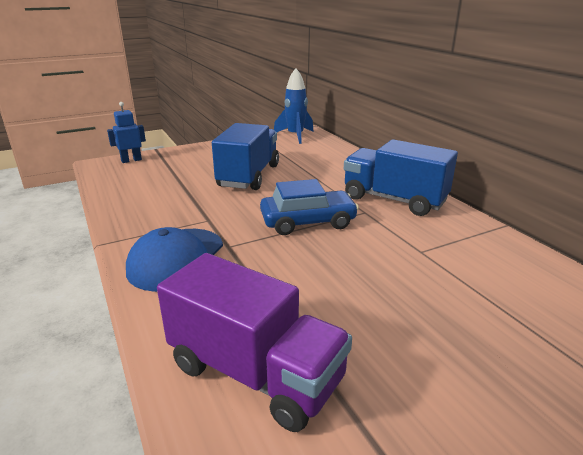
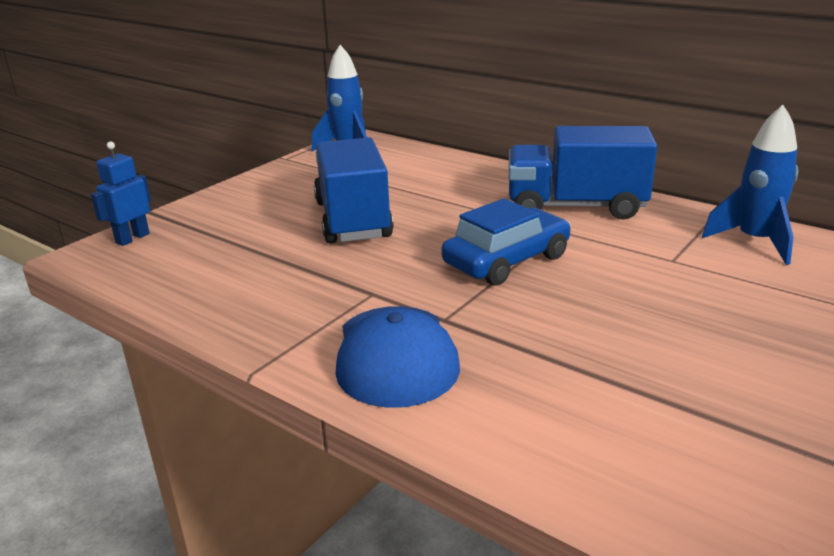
camera: 25 degrees left, 0 degrees up
(255, 373) = (657, 448): purple truck -> none
(502, 256) = (754, 242): none -> blue rocket

